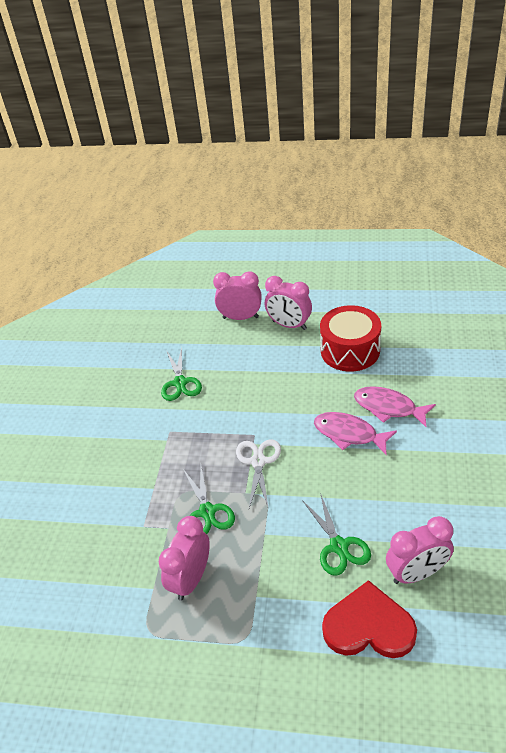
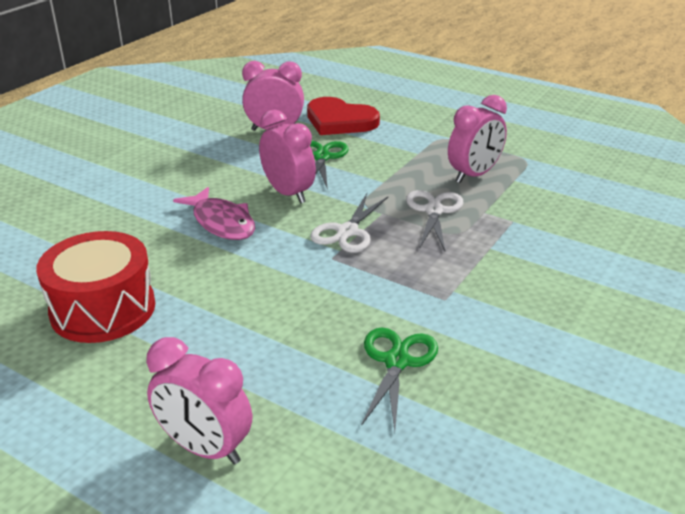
camera: 160 degrees left, 10 degrees down
(207, 512) = (433, 210): green scissors -> white scissors
(289, 325) = (138, 390): pink clock -> pink clock (288, 193)
(388, 407) = (148, 230): pink fish -> none

